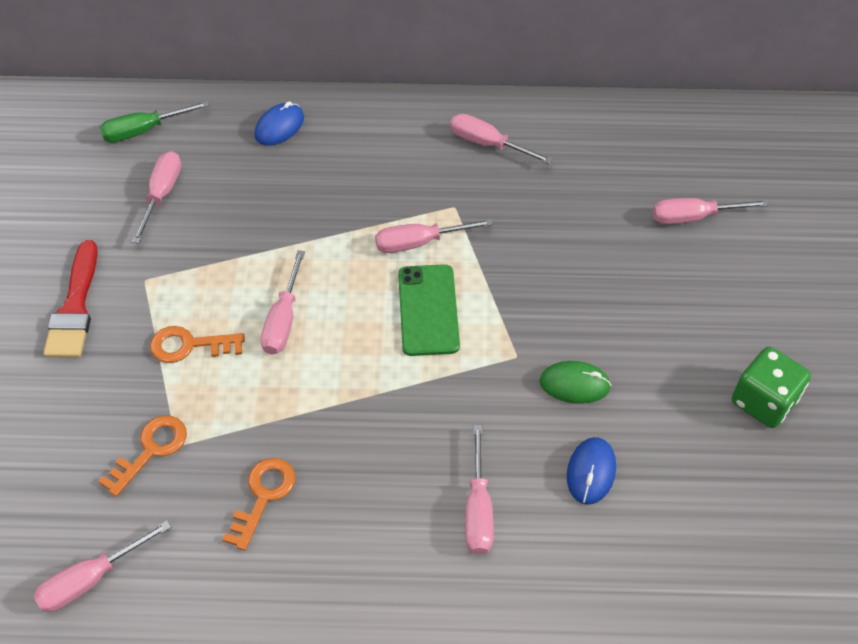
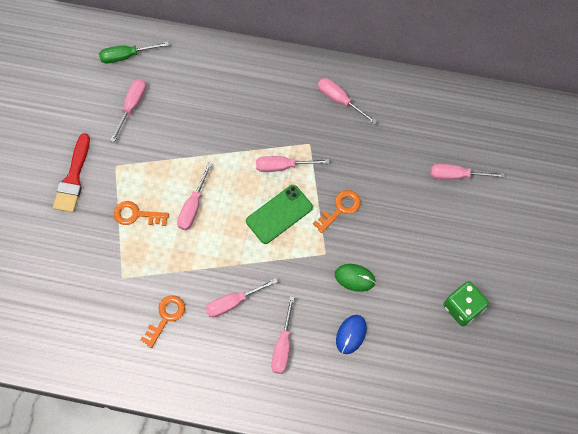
camera: 10 degrees right, 15 degrees up
(91, 579) = (67, 349): pink screwdriver -> pink screwdriver (233, 302)
(150, 450) = (107, 278): orange key -> orange key (340, 209)
(279, 127) = (211, 66): blue mouse -> none
(428, 310) = (279, 214): green phone -> green phone turned 45 degrees clockwise

